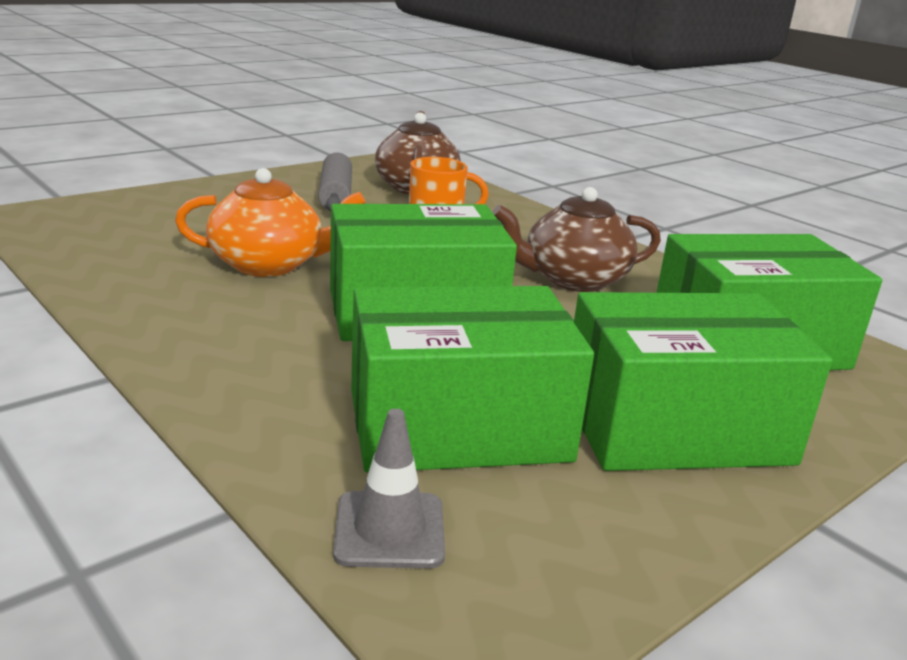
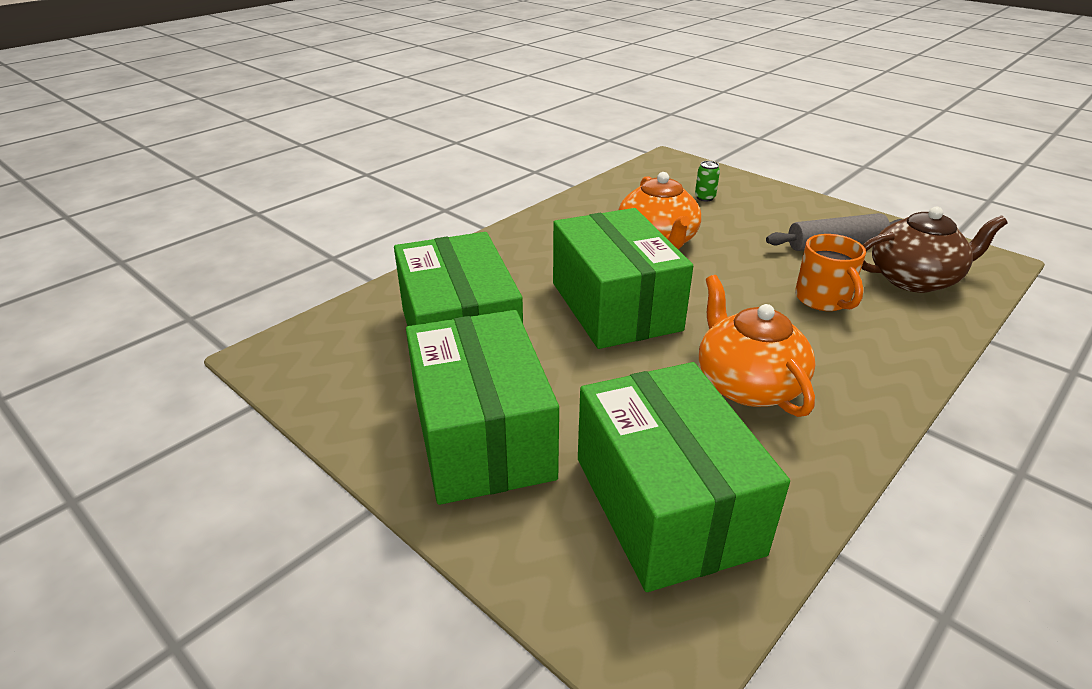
camera: 85 degrees right, 10 degrees up
(171, 220) = (705, 198): none -> green can
(389, 530) = (354, 323): grey traffic cone -> none
(573, 280) = (747, 384): brown teapot -> orange teapot

